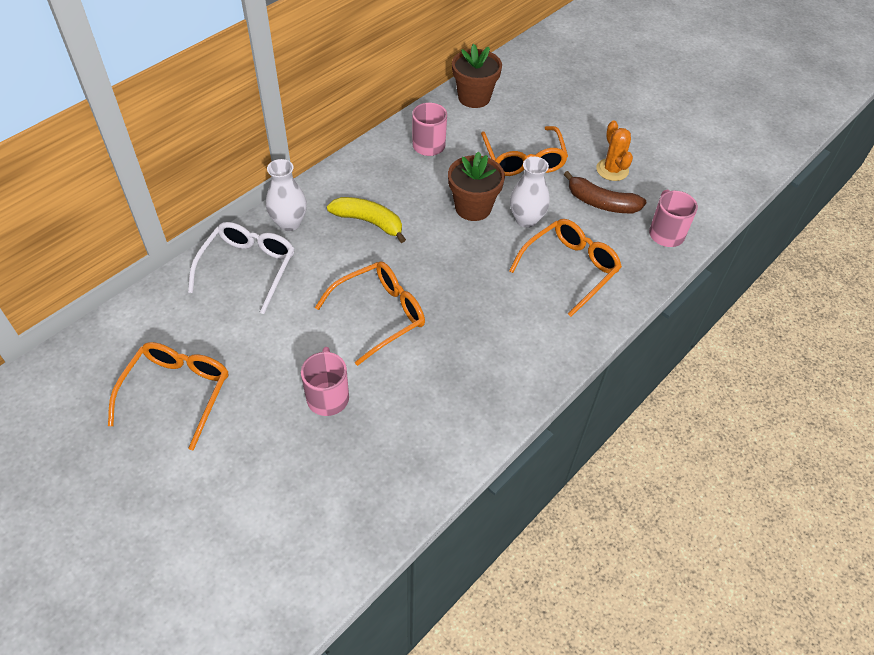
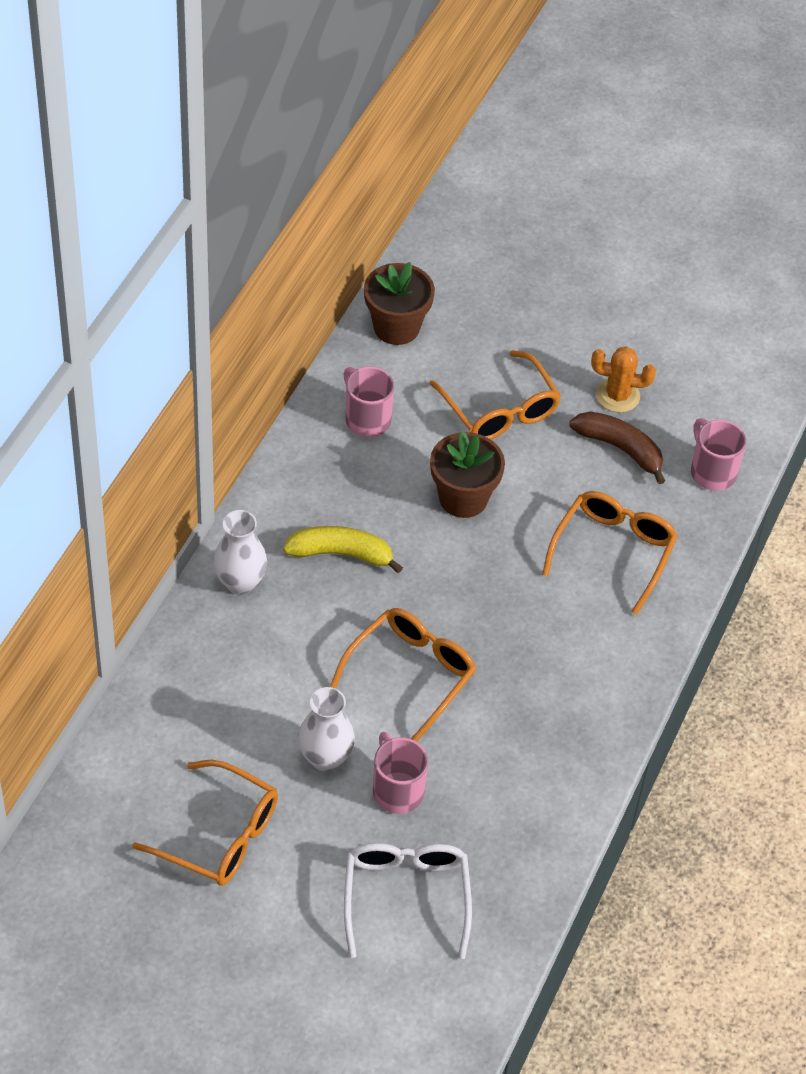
camera: 20 degrees left, 0 degrees up
(177, 392) = (220, 835): orange glasses -> orange glasses turned 120 degrees clockwise
(248, 268) = (220, 658): white glasses -> white glasses (406, 897)
(526, 219) = (536, 497): white vase -> white vase (325, 758)
(601, 203) = (620, 449): brown banana -> brown banana turned 150 degrees counterclockwise
(612, 170) = (617, 396): orange cactus -> orange cactus turned 45 degrees counterclockwise

